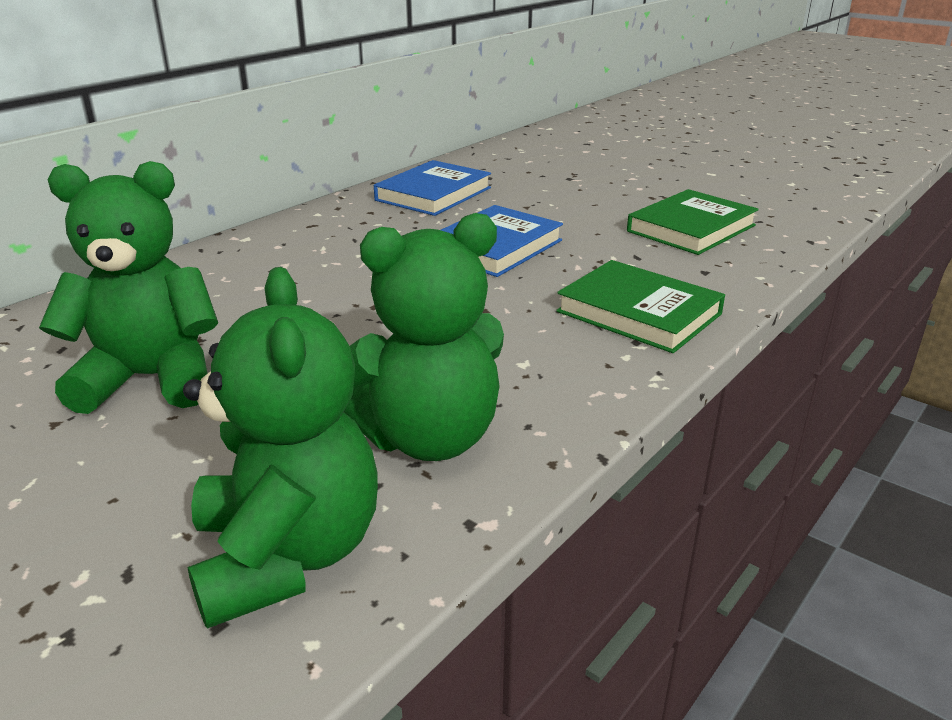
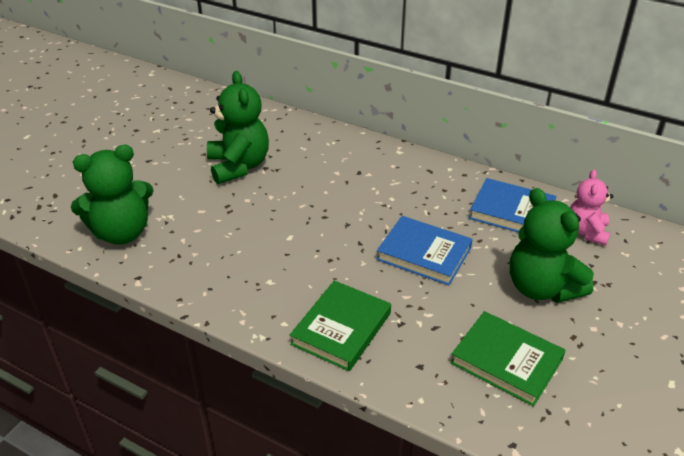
camera: 80 degrees right, 10 degrees up
(428, 438) = (197, 256): green teddy bear -> green teddy bear (541, 288)
(487, 169) = (586, 232): none -> pink teddy bear

